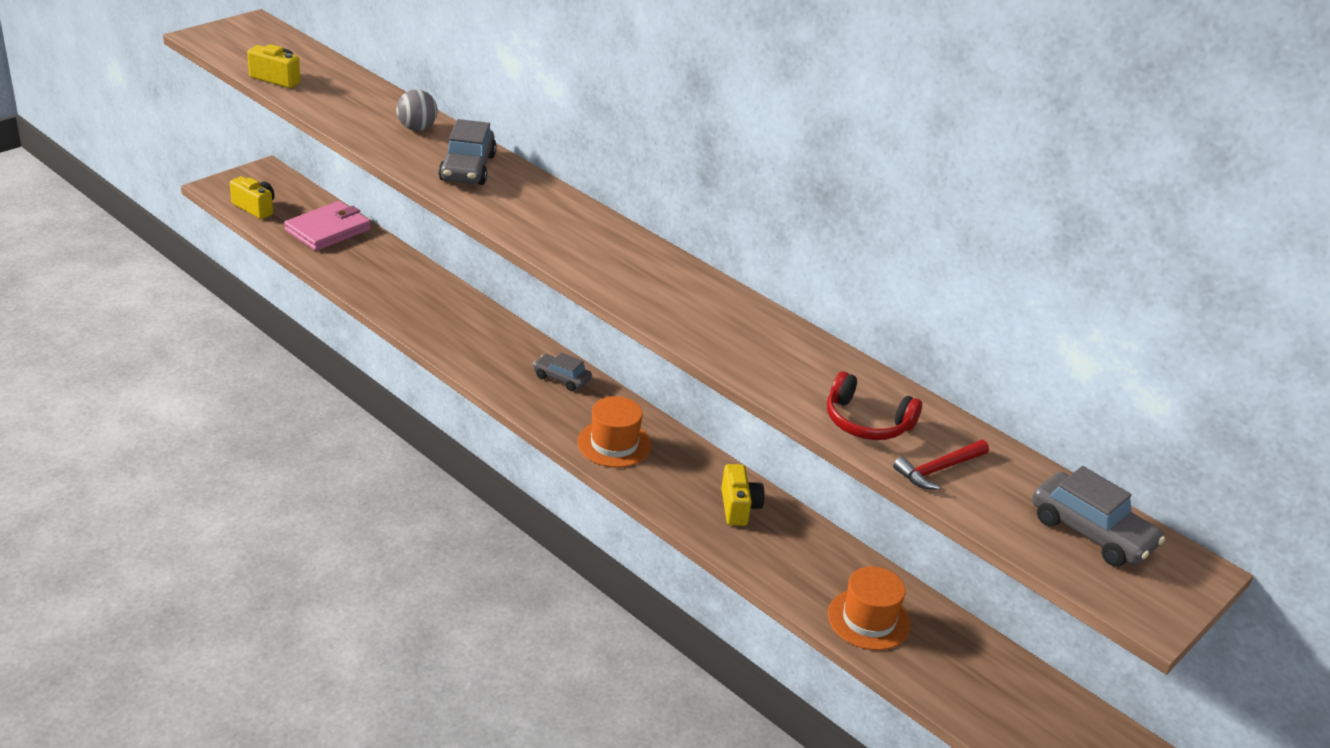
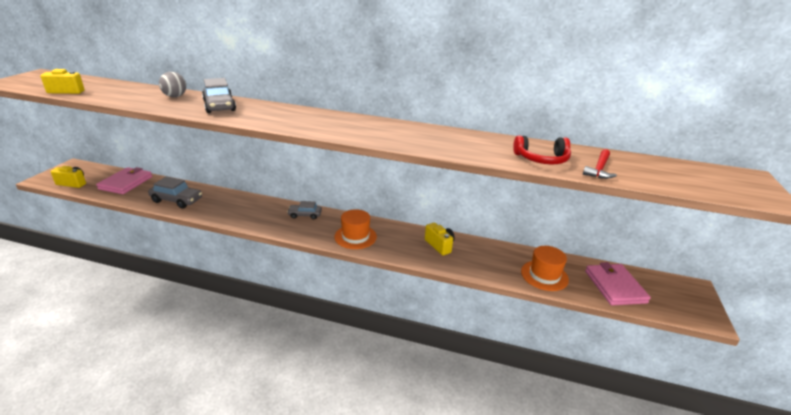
camera: 25 degrees left, 5 degrees down
(974, 683) = (614, 286): none -> pink wallet
(1091, 532) = (693, 174): grey car -> grey car (177, 200)

